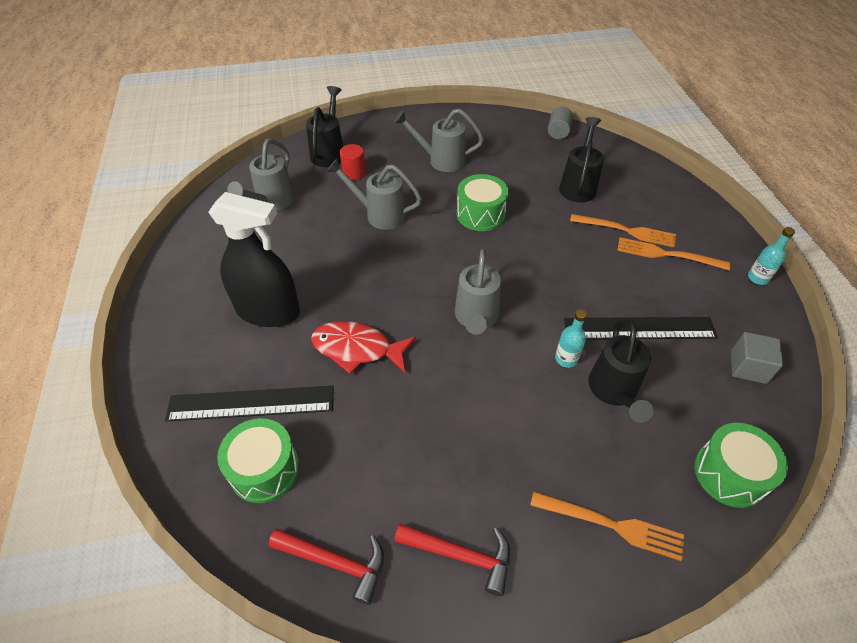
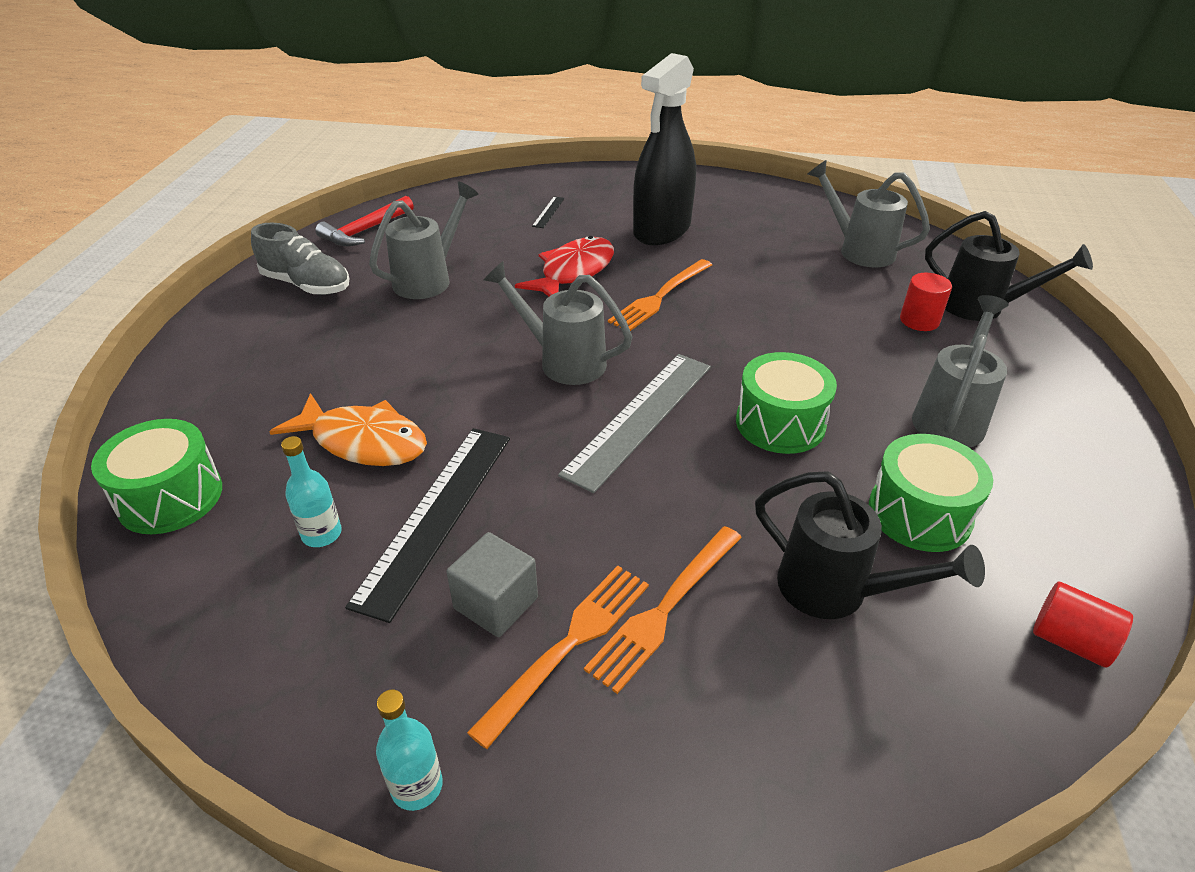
camera: 110 degrees right, 10 degrees down
(251, 403) = (548, 212): black ruler -> black ruler, size x0.42
(264, 469) = (475, 212): green drum -> green drum (919, 513)
(379, 214) = (809, 326): grey watering can -> grey watering can (429, 279)
(460, 555) = (306, 285): red hammer -> grey shoe
(509, 268) = (640, 418): none -> grey ruler
(558, 132) = (1070, 641): grey cylinder -> red cylinder
(566, 359) = (444, 417): turquoise bottle -> turquoise bottle (321, 534)
(612, 525) = (231, 377): orange fork -> orange fork (660, 297)
(614, 392) = (363, 441): black watering can -> orange fish
(748, 367) = (267, 619): grey cube -> grey cube (496, 603)

